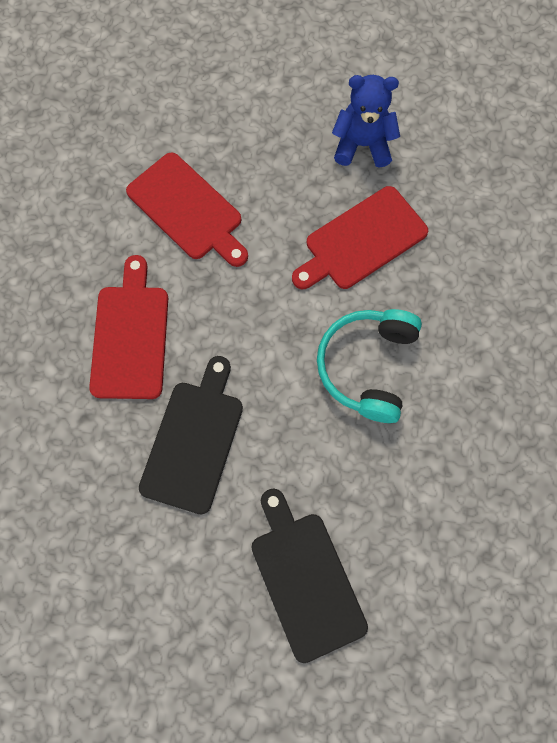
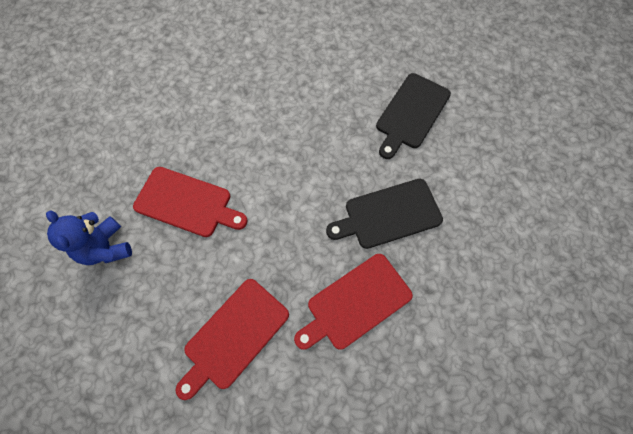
camera: 125 degrees left, 5 degrees down
(188, 210) = (234, 336): red cutting board -> red cutting board turned 150 degrees counterclockwise
(367, 366) = (272, 151): turquoise headphones -> none

